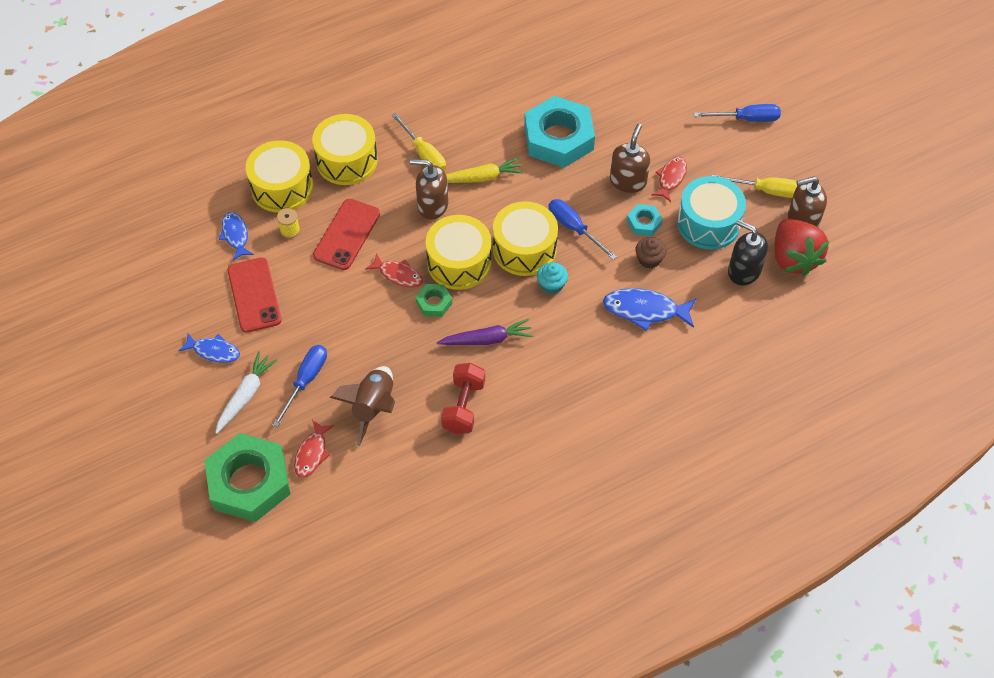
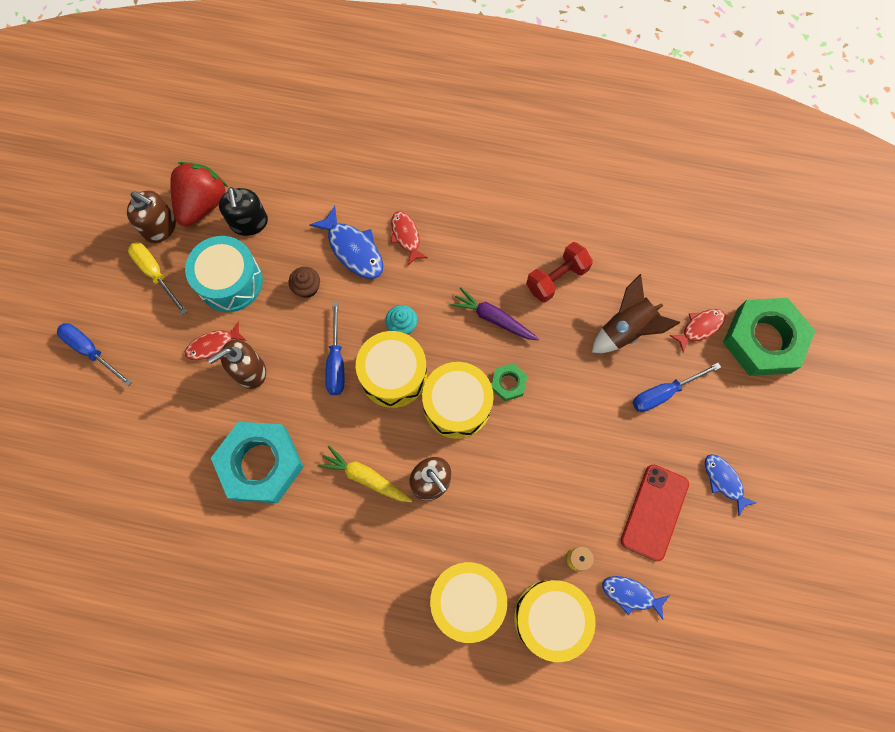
camera: 140 degrees left, 15 degrees up
(235, 235) = (630, 594): blue fish -> blue fish turned 90 degrees clockwise
(246, 395) = (721, 417): white carrot -> none
(347, 234) = (529, 512): red phone -> none
(398, 275) = (516, 434): red fish -> red fish (406, 236)
(424, 154) = (392, 547): yellow screwdriver -> none
(644, 223) = (277, 322): turquoise nut -> none

